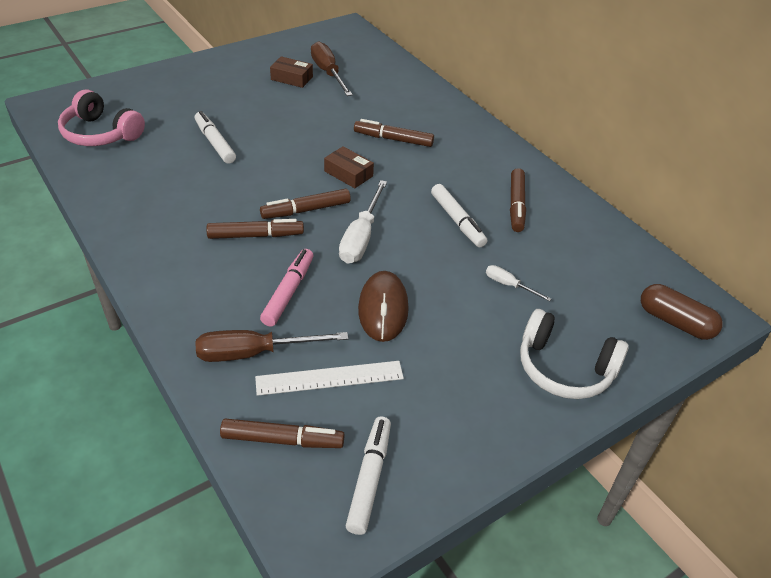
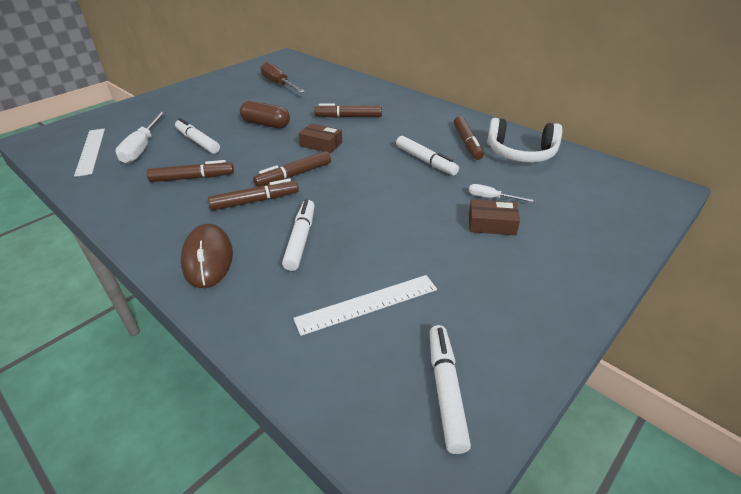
camera: 10 degrees left, 5 degrees down
(100, 134) = (91, 151): pink headphones -> white ruler
(254, 353) = (285, 297): brown screwdriver -> none
(282, 440) = (342, 373): brown marker -> brown marker (192, 178)
(289, 292) = (301, 239): pink marker -> white marker
(291, 78) = (250, 91): brown box -> brown box (492, 224)
(361, 237) = (350, 186): white screwdriver -> white screwdriver (142, 148)
(383, 309) = (393, 236): brown mouse -> brown mouse (208, 258)
(564, 368) = (572, 251): white headphones -> white headphones (521, 153)
(675, 322) = (638, 199): brown capsule -> brown capsule (266, 124)

